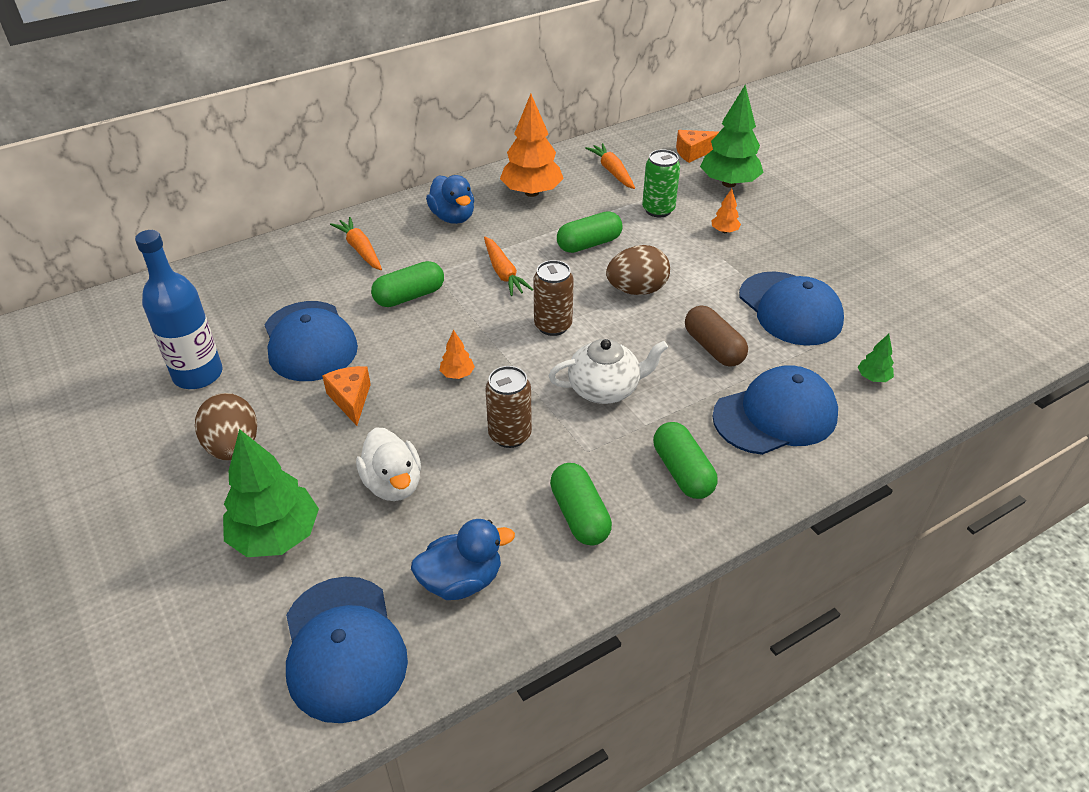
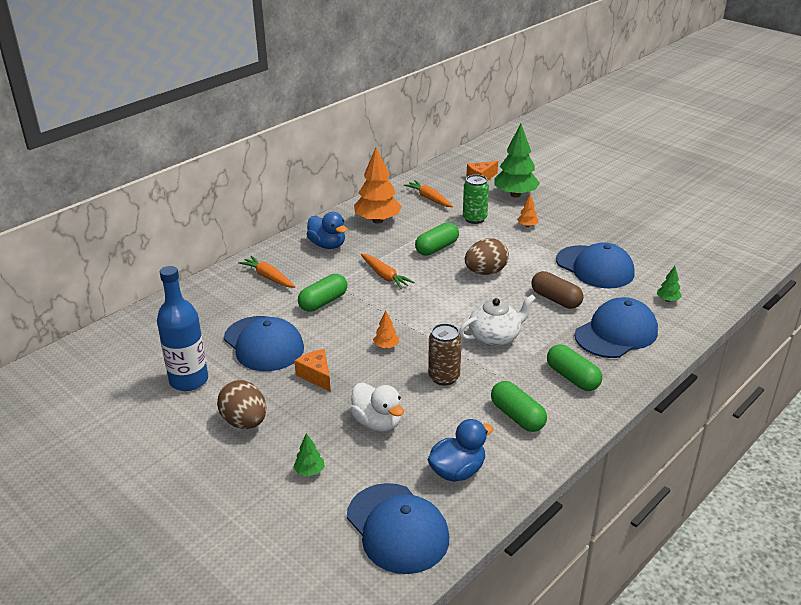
camera: 15 degrees left, 10 degrees down
(276, 536) = (309, 471): green tree -> green tree, size x0.45
(553, 326) = (438, 304): brown can -> none

